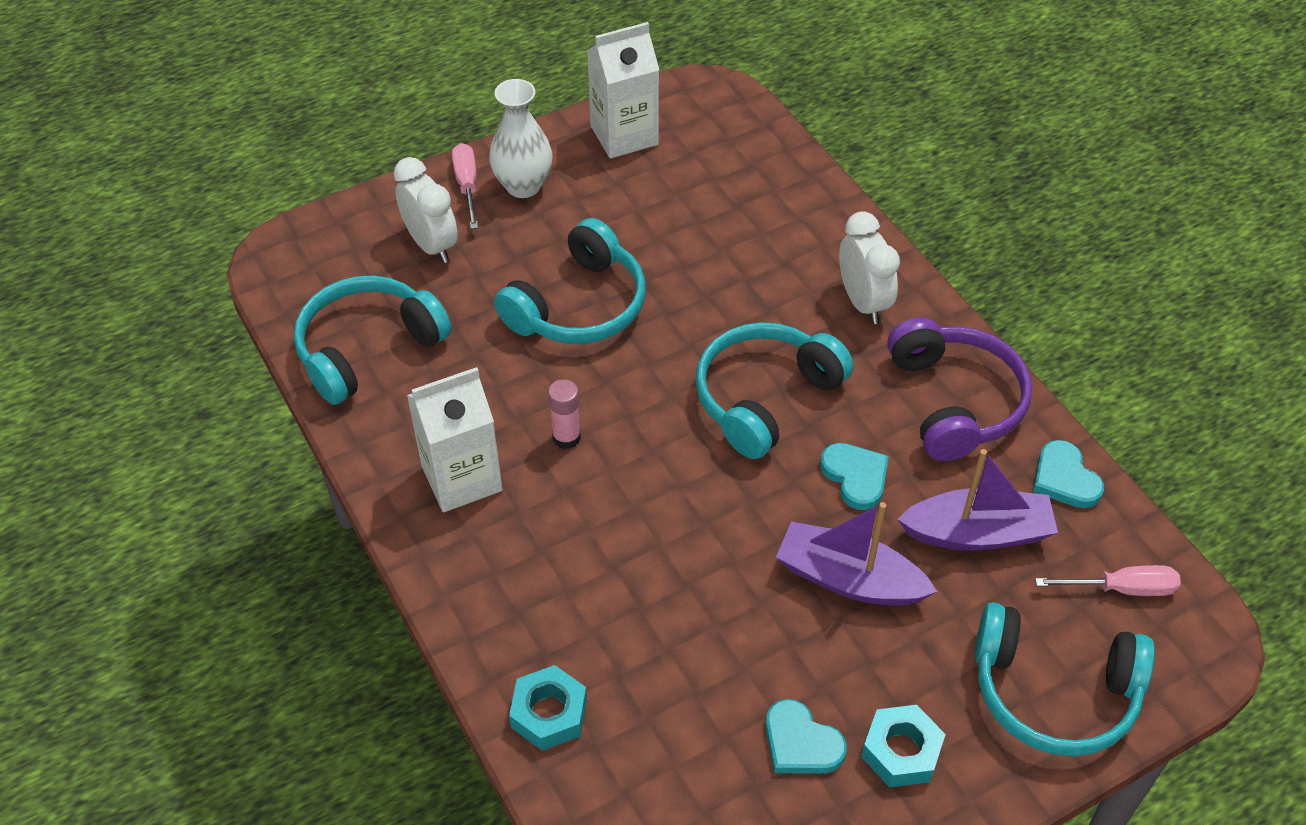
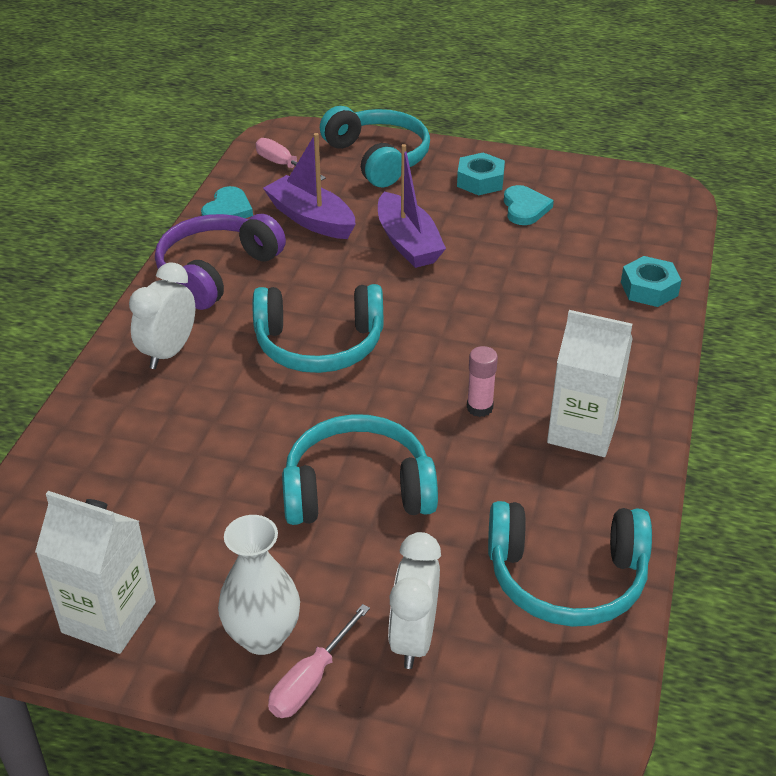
camera: 135 degrees left, 10 degrees down
(855, 477) = (332, 276): turquoise heart -> none

